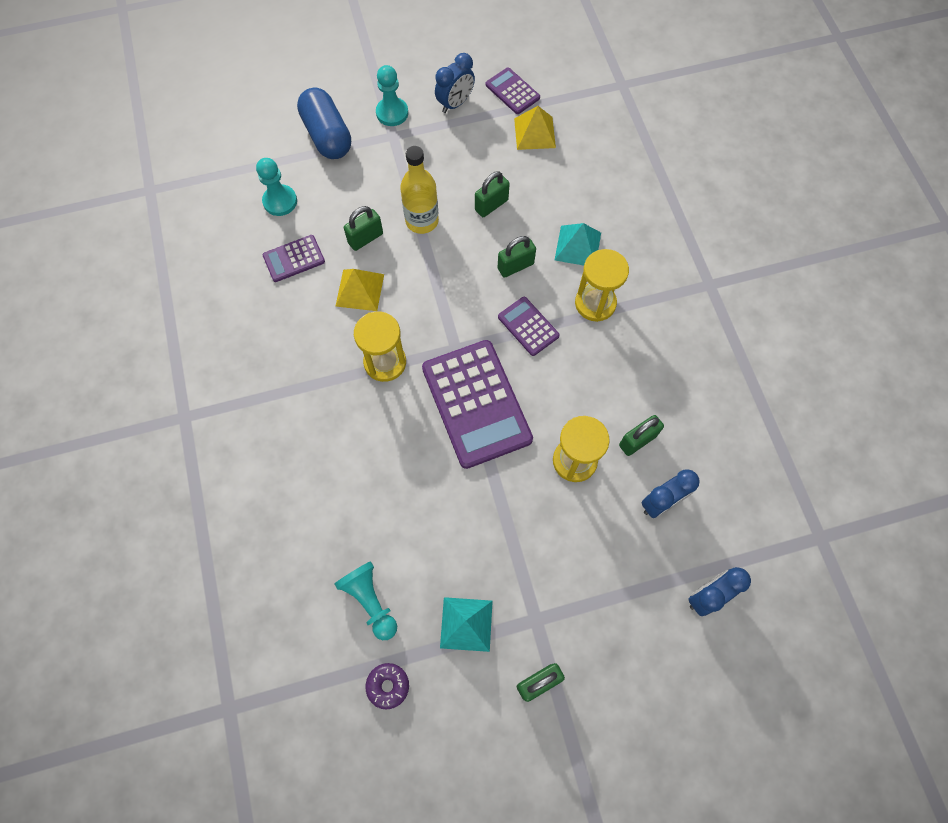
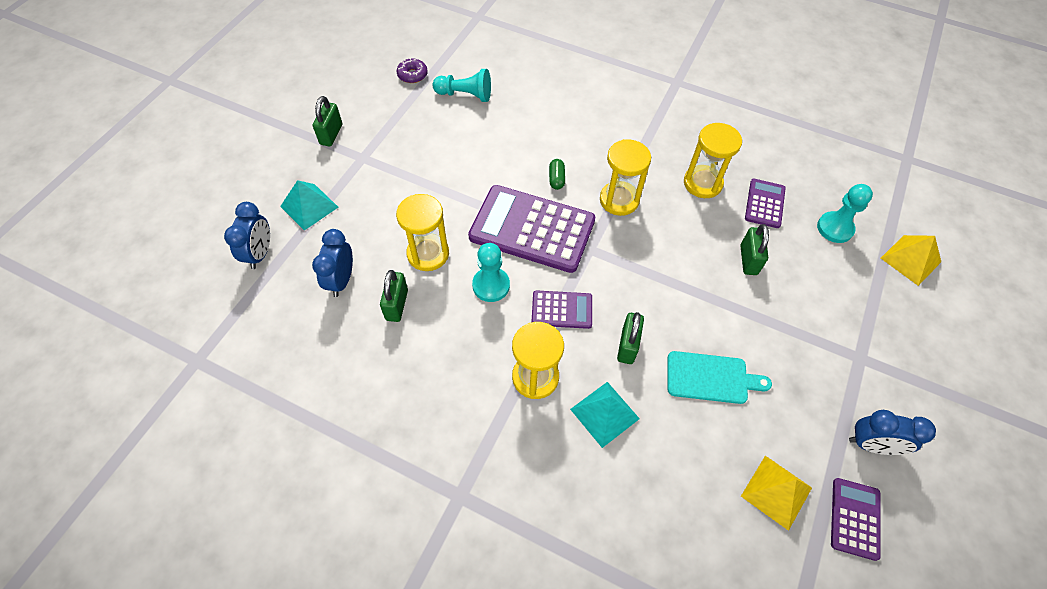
camera: 130 degrees right, 10 degrees down
(309, 314) = (702, 183): none -> yellow hourglass
(327, 136) = (894, 306): blue capsule -> none
(359, 290) = (698, 225): yellow pyramid -> yellow pyramid (910, 260)
(392, 113) = (893, 377): turquoise pawn -> turquoise pawn (491, 285)
(405, 427) = (556, 179): none -> green capsule
(422, 221) = (735, 311): yellow bottle -> none
(455, 103) = (871, 444): blue clock -> blue clock turned 75 degrees counterclockwise
(466, 624) = (401, 126): turquoise pyramid -> turquoise pyramid (309, 206)
(491, 205) = (711, 378): green padlock -> turquoise cutting board
(512, 91) = (855, 518): purple calculator -> purple calculator turned 75 degrees counterclockwise

